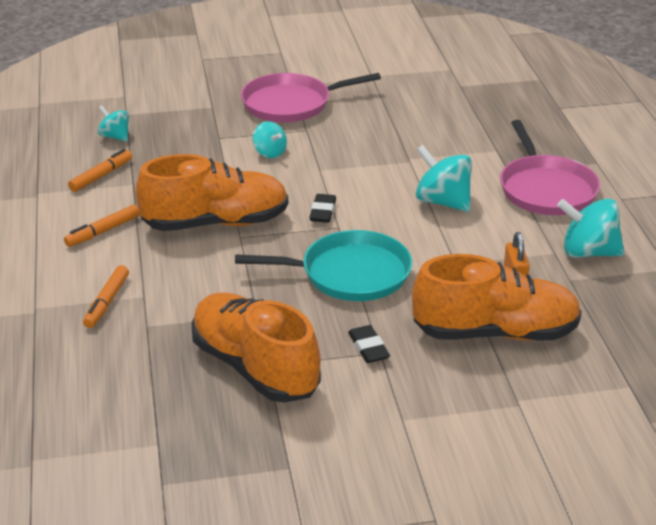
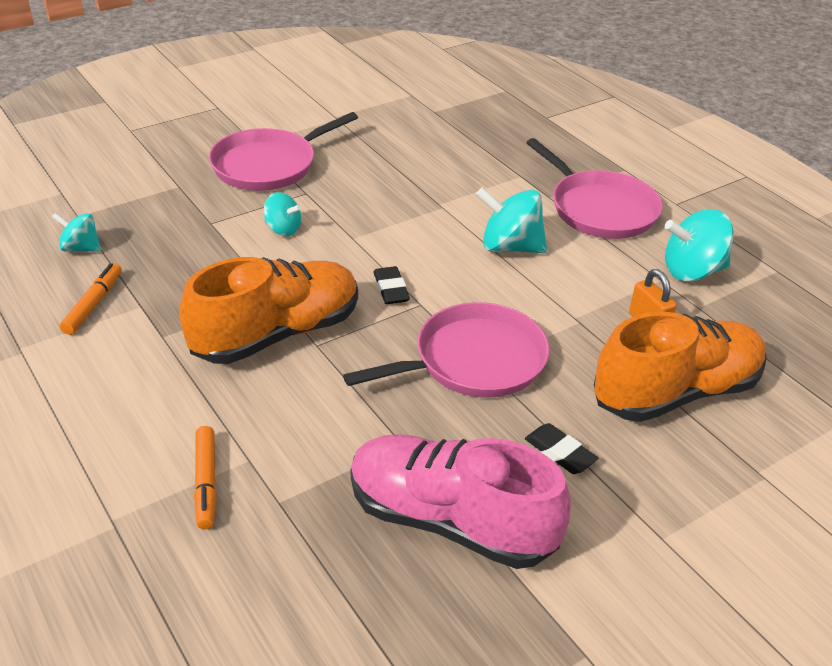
camera: 25 degrees left, 5 degrees up
(103, 231) = (141, 381): orange marker -> none
(255, 367) = (451, 521): orange shoe -> pink shoe
(349, 274) = (473, 361): turquoise pan -> pink pan

